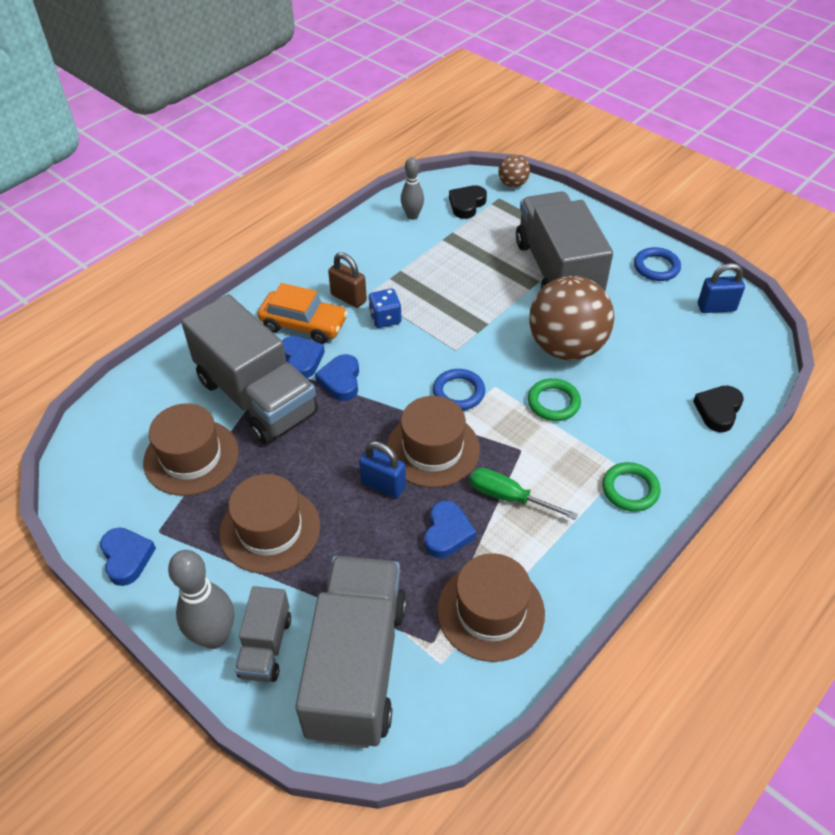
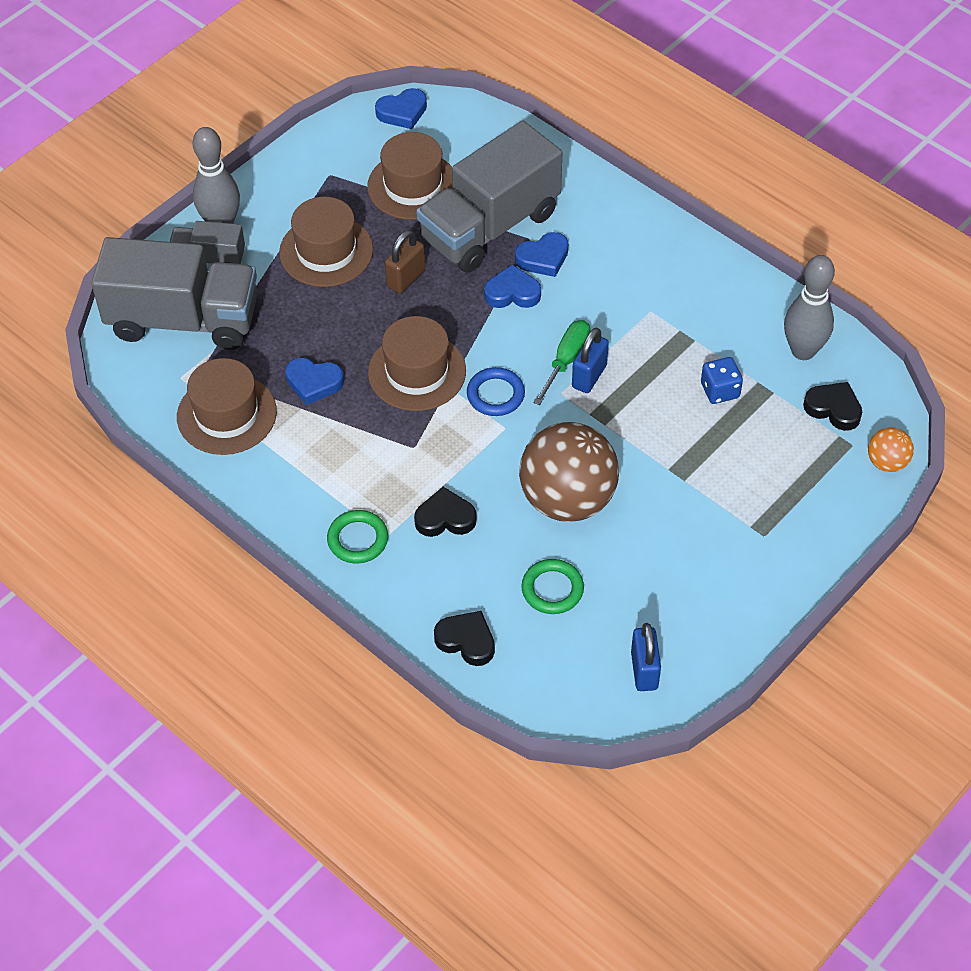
camera: 90 degrees right, 5 degrees up
(127, 558) = (303, 158): blue heart -> blue heart (402, 112)
(304, 325) = (597, 256): orange car -> none
(348, 298) = (643, 293): brown padlock -> brown padlock (406, 278)
(383, 485) = (373, 332): blue padlock -> blue padlock (589, 376)
(385, 318) = (610, 328): blue dice -> blue dice (720, 390)
(412, 216) = (803, 351): grey bowling pin -> grey bowling pin, size x1.57
(509, 497) = (353, 434): green screwdriver -> green screwdriver (566, 361)
(513, 184) = (887, 462): brown ball -> orange ball
(553, 402) = (480, 480): green ring -> green ring (552, 589)
(557, 270) = (705, 501): grey truck -> none
(596, 426) = (445, 518): none -> black heart
(656, 267) = (720, 613): blue ring -> none

